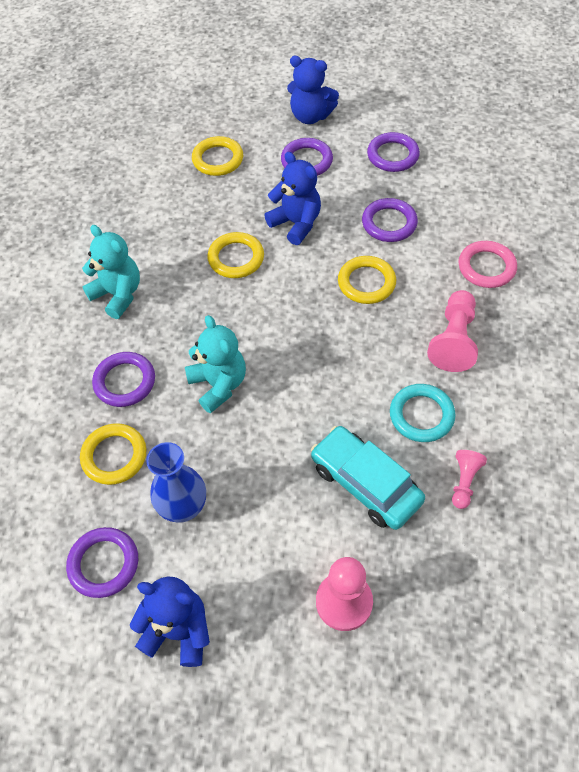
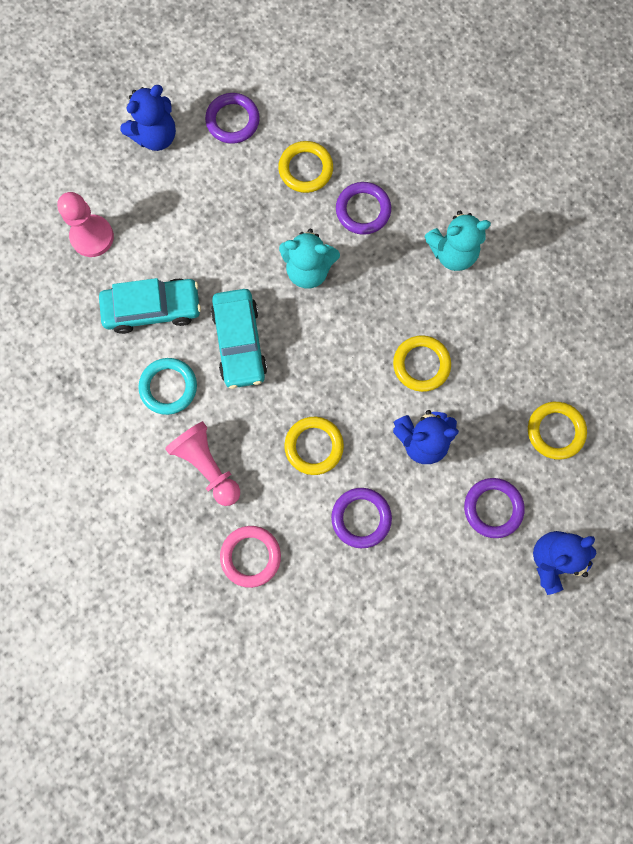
camera: 125 degrees right, 20 degrees up
(183, 507) = (231, 188): blue vase -> none
(331, 390) = (239, 342): none -> turquoise car
(392, 155) = (439, 592): purple ring -> none
(464, 482) = (99, 372): pink pawn -> none

